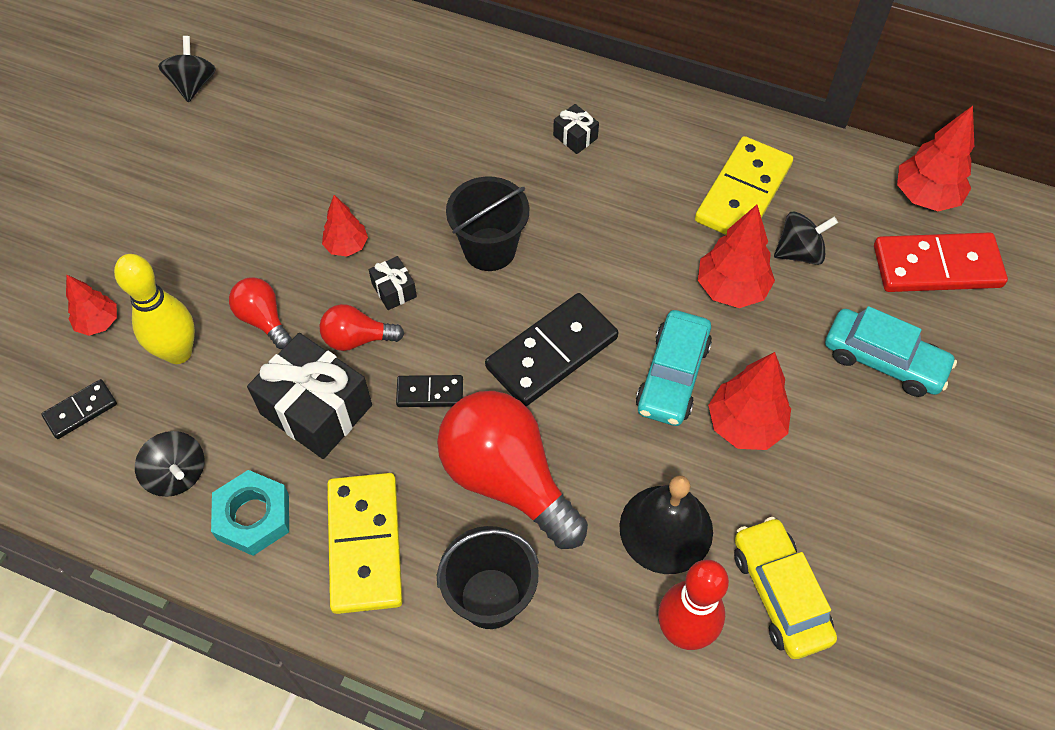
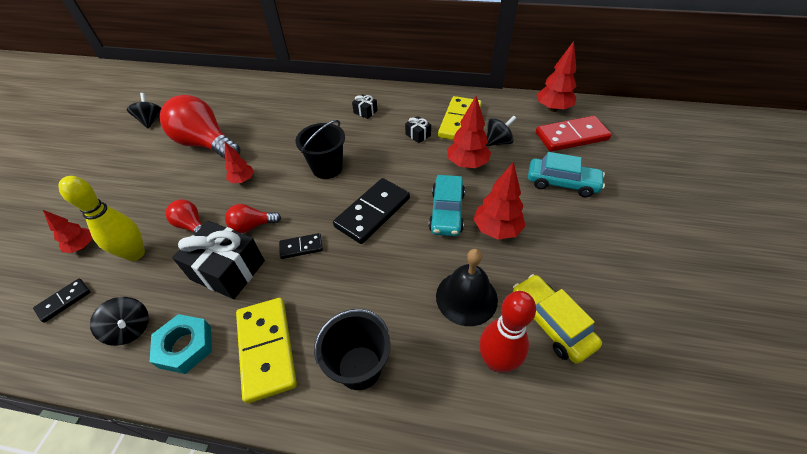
camera: 10 degrees left, 10 degrees down
(394, 290) = (273, 197): black gift -> black gift (418, 135)
(507, 479) = (358, 287): red light bulb -> red light bulb (206, 144)

